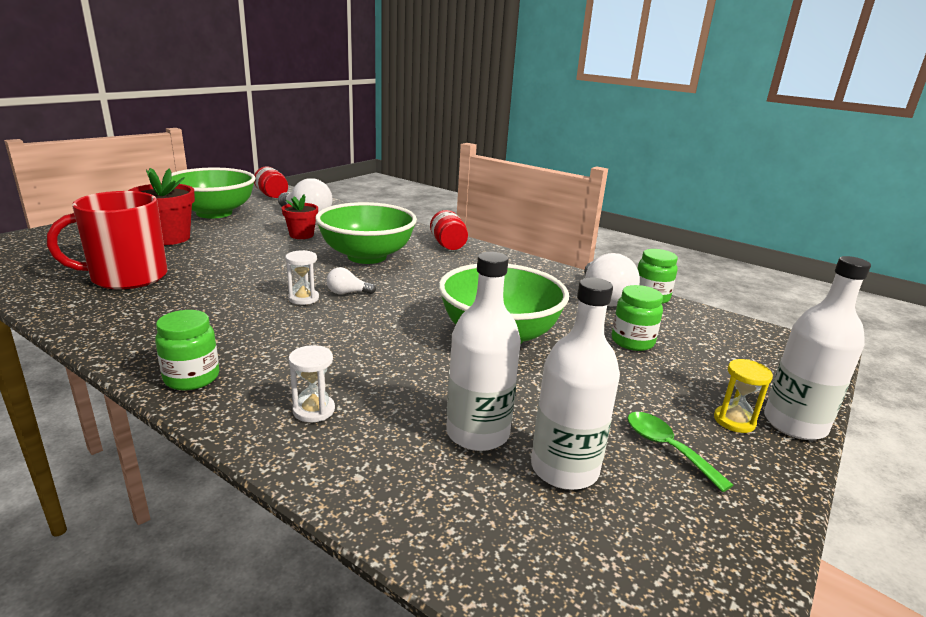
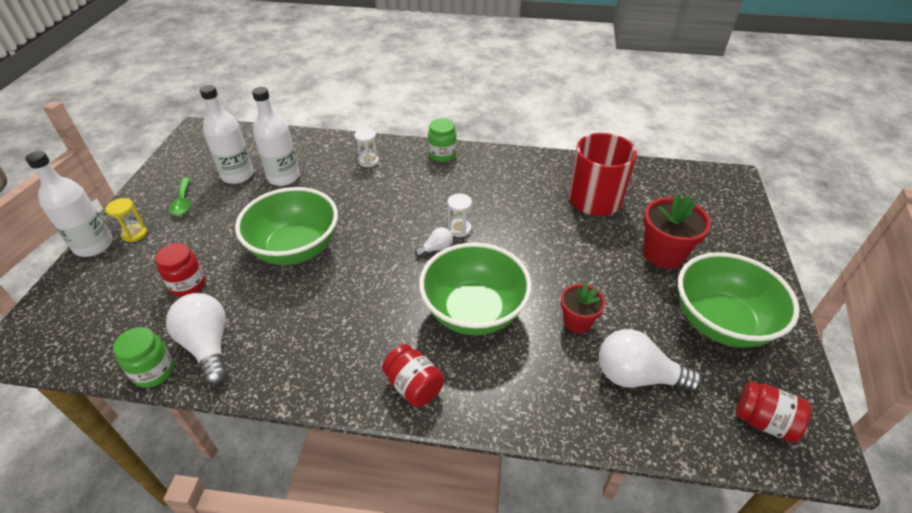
camera: 155 degrees right, 20 degrees up
(632, 342) = (188, 285): green jar -> red jar
(667, 448) = (183, 202): green spoon -> green spoon turned 45 degrees clockwise

